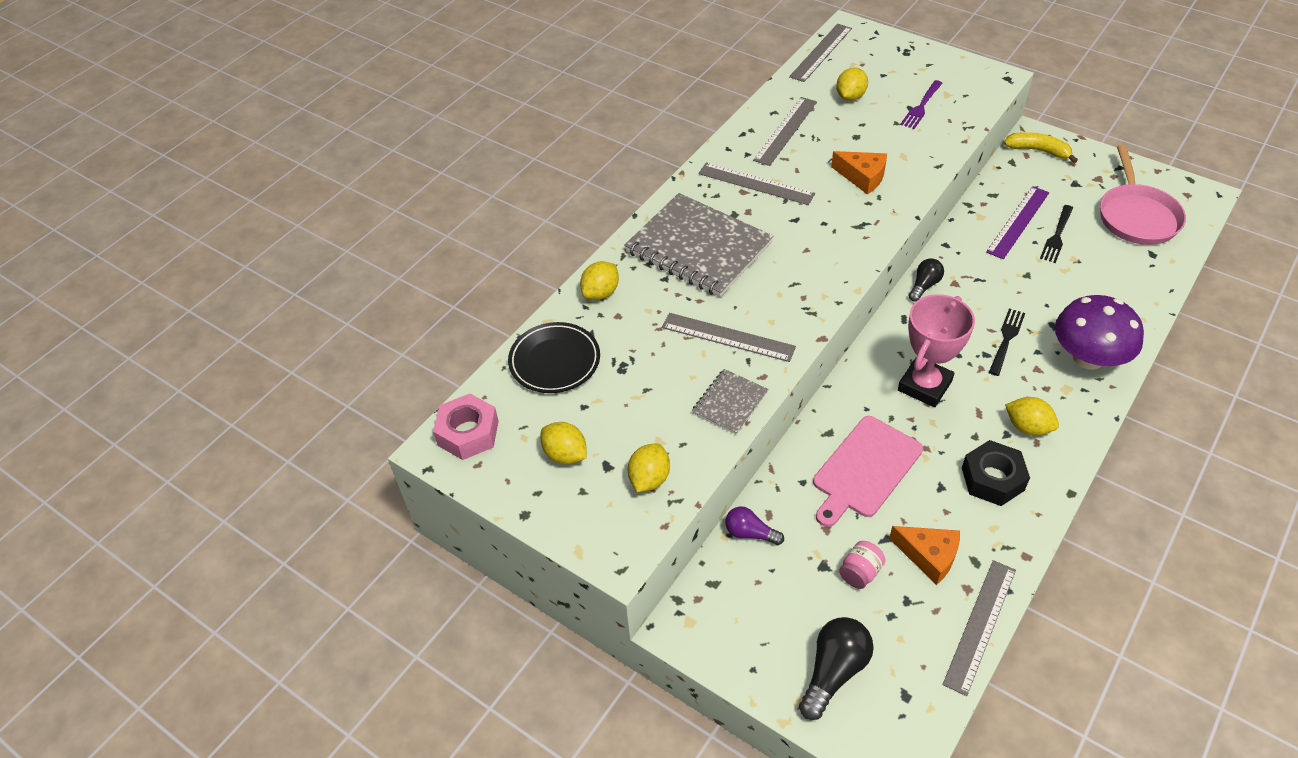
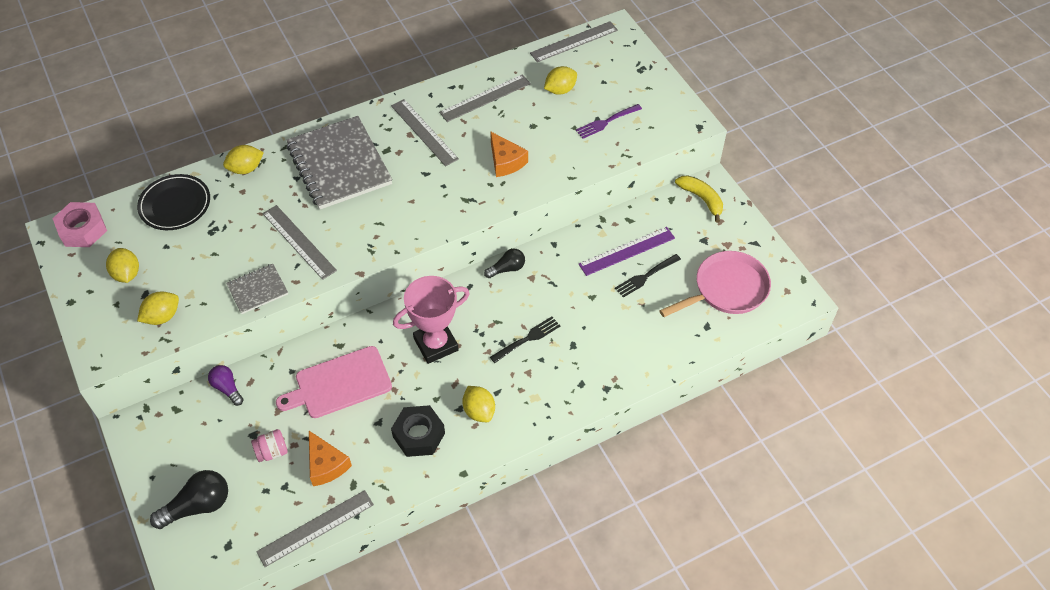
camera: 25 degrees right, 5 degrees up
(1088, 358) = (574, 382): purple mushroom -> none
(1137, 216) = (726, 289): pink pan -> pink pan turned 150 degrees counterclockwise

